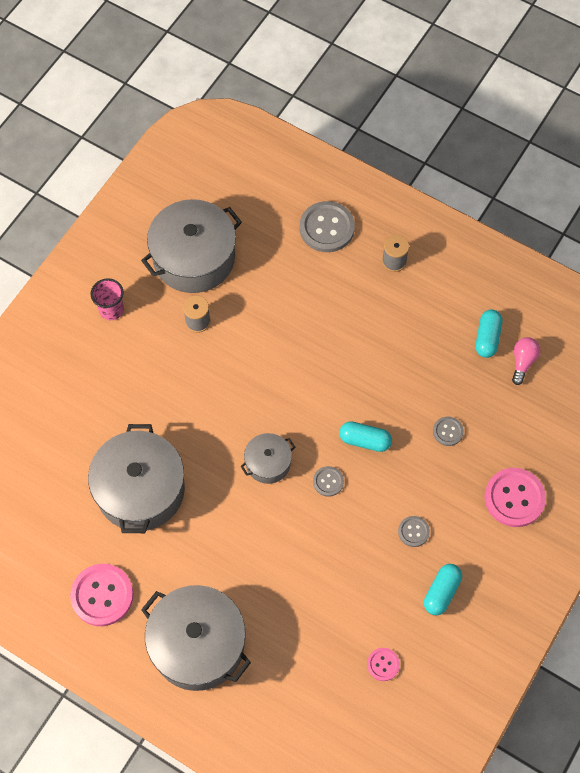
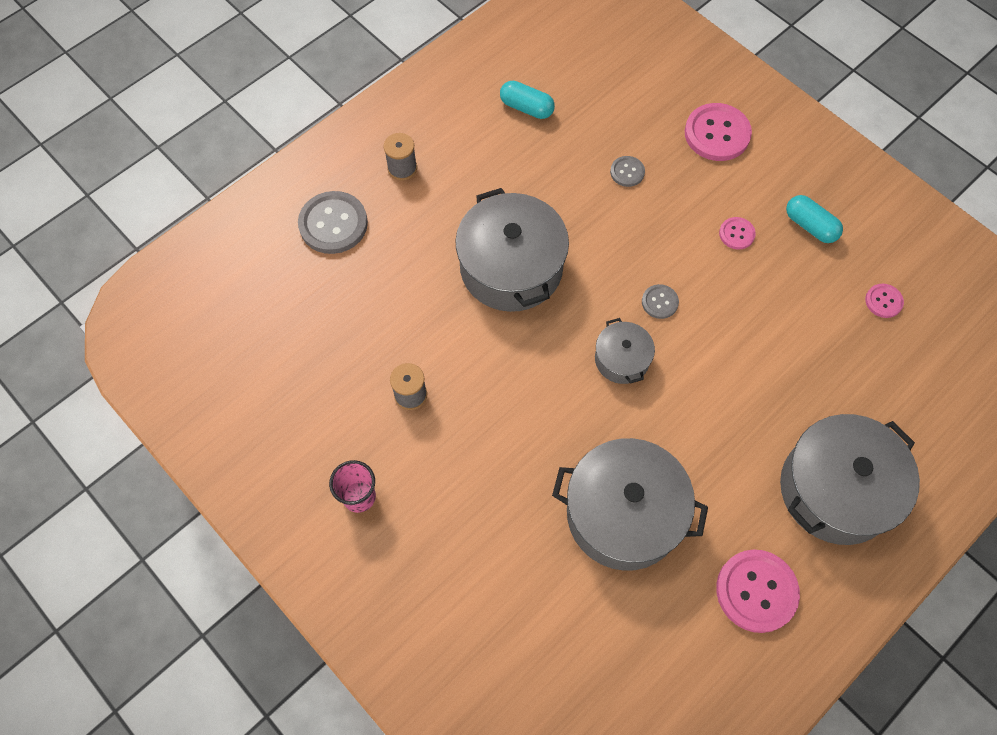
camera: 75 degrees left, 0 degrees up
(194, 258) = (319, 379): grey pot -> grey pot (511, 267)
(365, 440) = (618, 253): turquoise capsule -> none
(413, 531) = (736, 234): grey button -> pink button
(523, 362) = (564, 85): pink light bulb -> none

